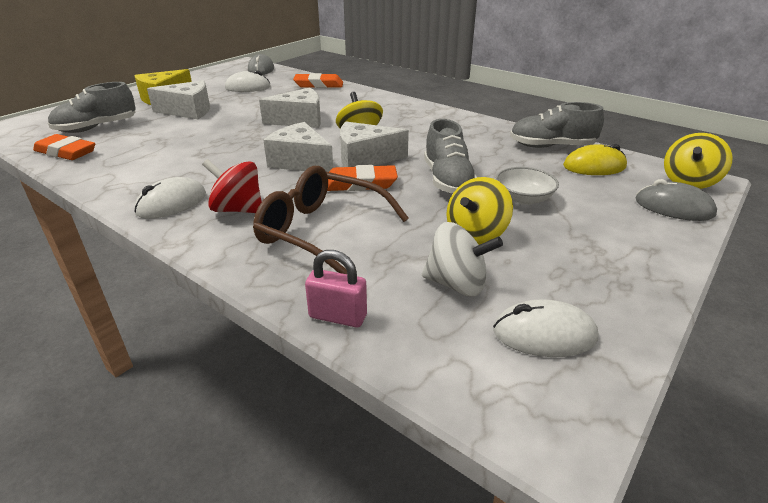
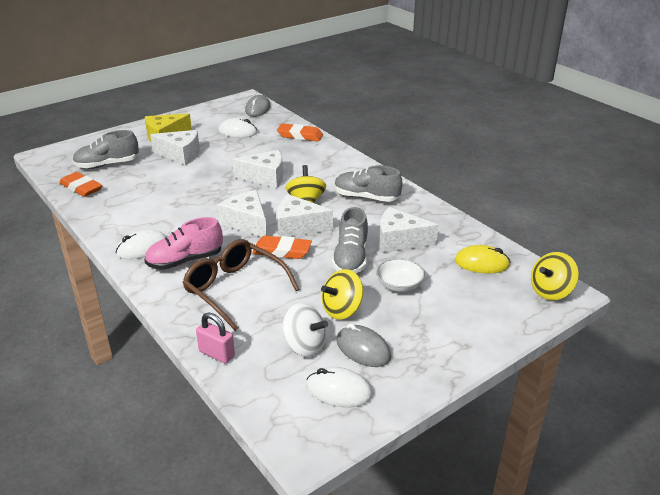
camera: 15 degrees right, 0 degrees up
(238, 209) = (185, 260): red spinning top -> pink shoe
(489, 158) = (399, 241): none -> white cheese
(551, 146) = (461, 237): grey shoe -> grey shoe (366, 197)
(673, 207) = (514, 313): grey mouse -> grey mouse (363, 349)

